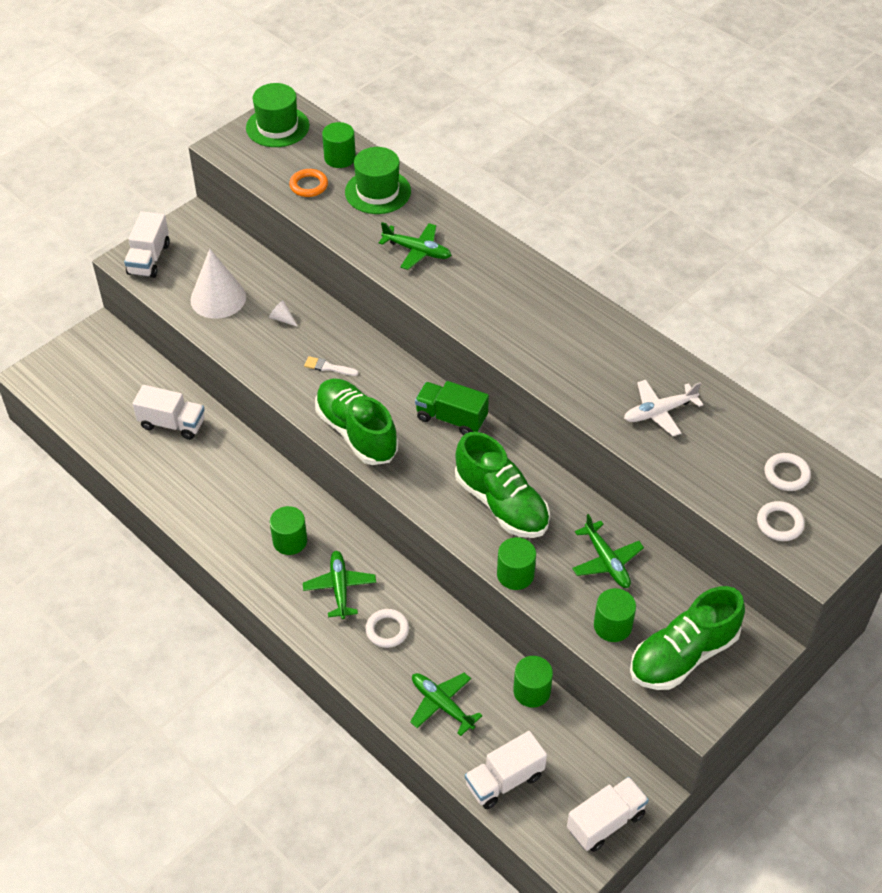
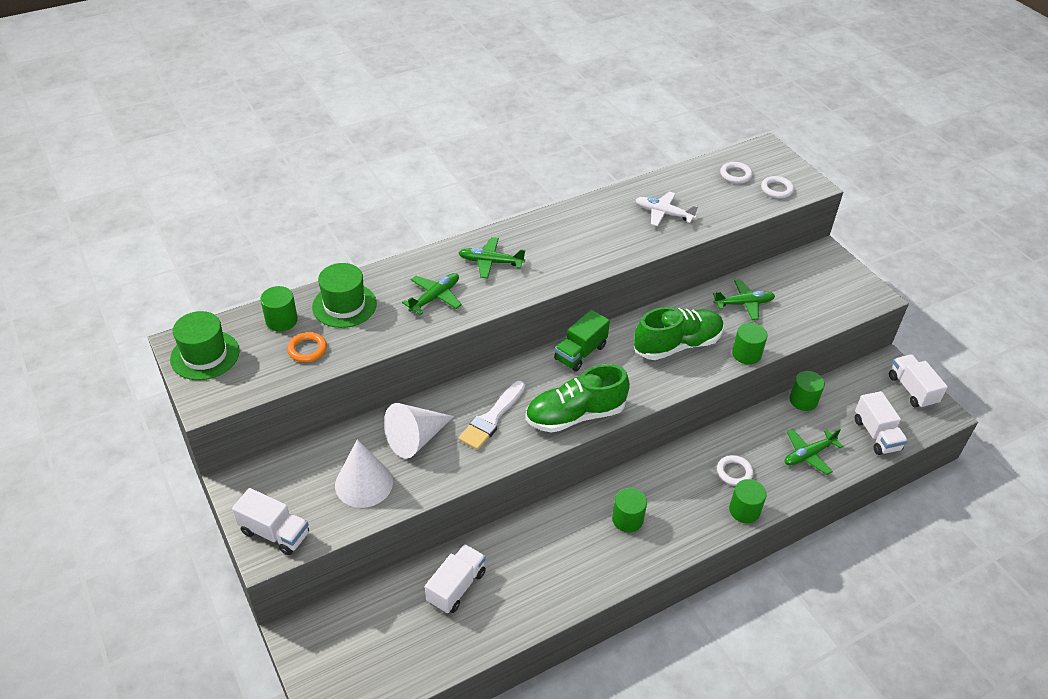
camera: 75 degrees left, 5 degrees down
(282, 319) = (416, 439): white cone -> white cone, size x2.48
(328, 367) = (491, 418): white brush -> white brush, size x1.91
(340, 588) = (686, 494): green plane -> green plane (490, 262)
(612, 626) = (800, 316): green cylinder -> green cylinder (744, 510)
(659, 412) = (663, 213): white plane -> white plane turned 120 degrees clockwise
(683, 655) = (829, 289): green shoe -> none

